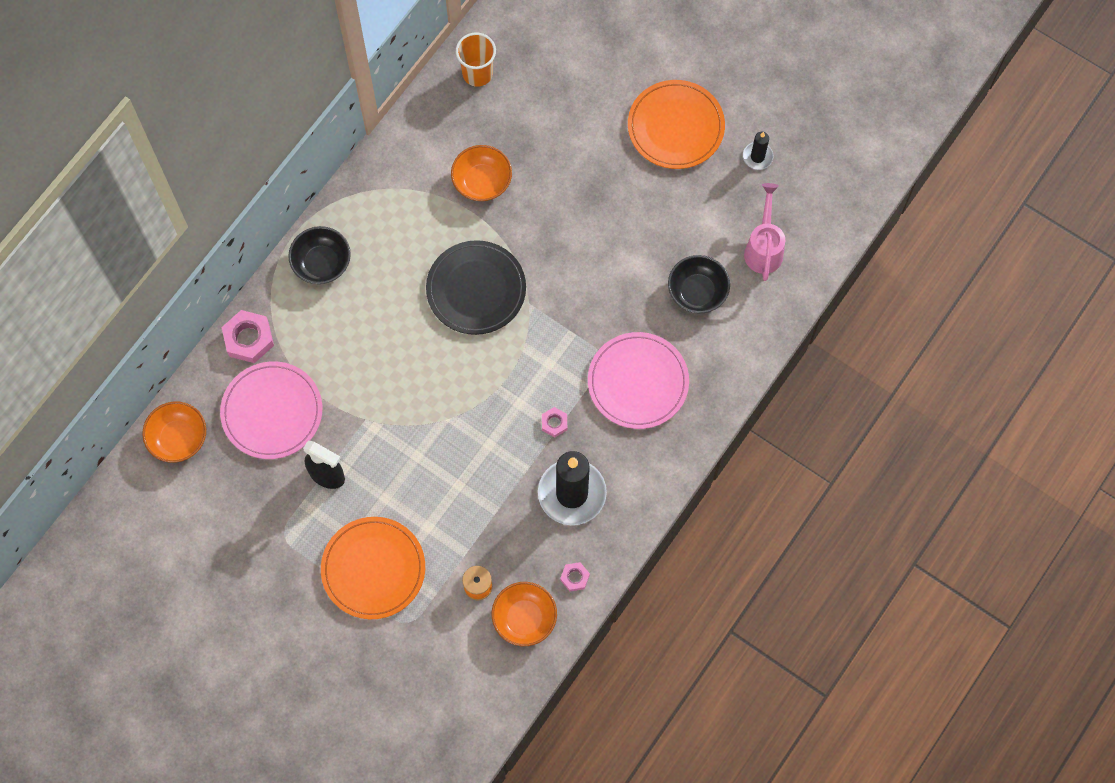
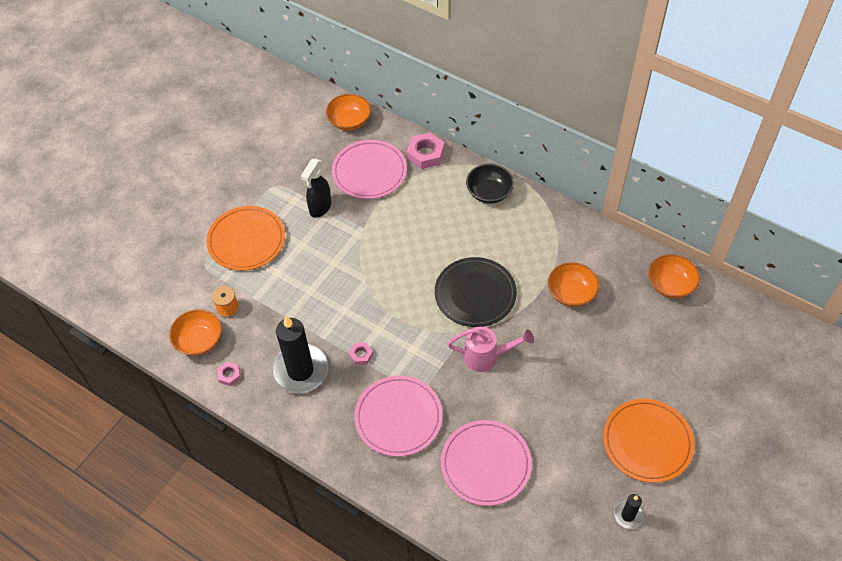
camera: 90 degrees right, 15 degrees down
(477, 73) = (670, 285): orange cup -> orange bowl
(697, 292) = (485, 464): black bowl -> pink plate
(764, 247) = (534, 522): pink watering can -> pink watering can (487, 357)

